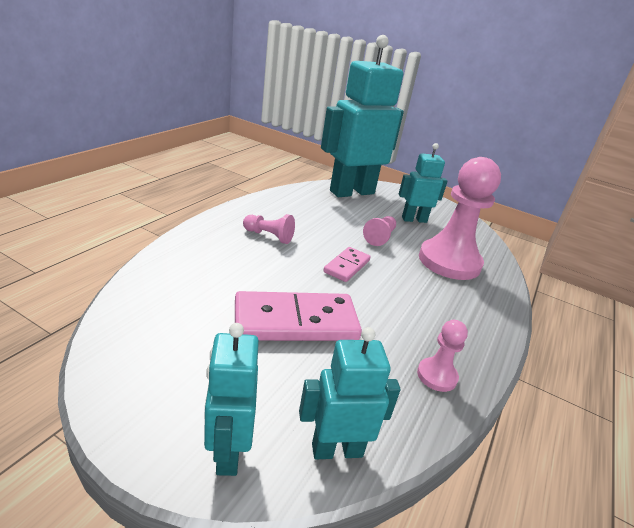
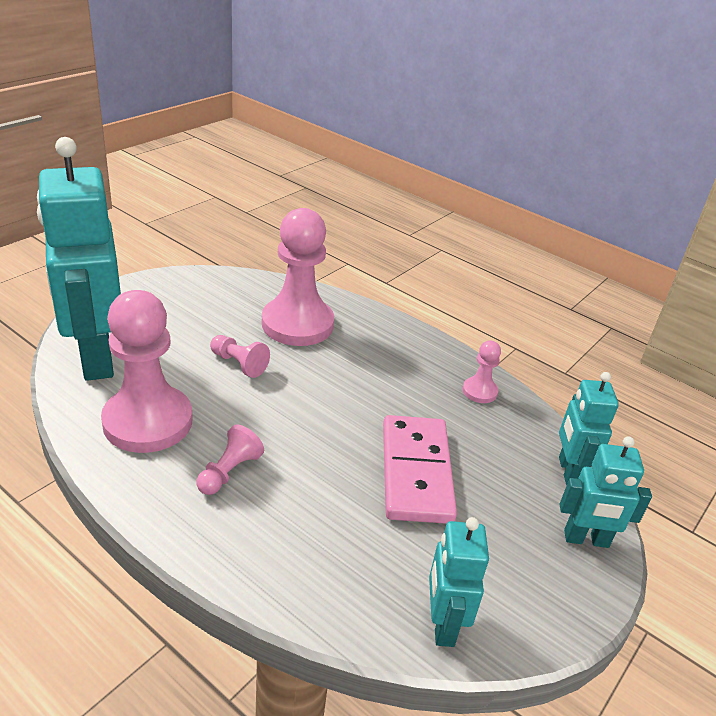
camera: 80 degrees left, 5 degrees up
(304, 209) = (148, 421): none -> pink pawn
(347, 266) = (307, 409): pink domino -> none
(414, 219) = (193, 321): turquoise robot -> turquoise robot (442, 624)

